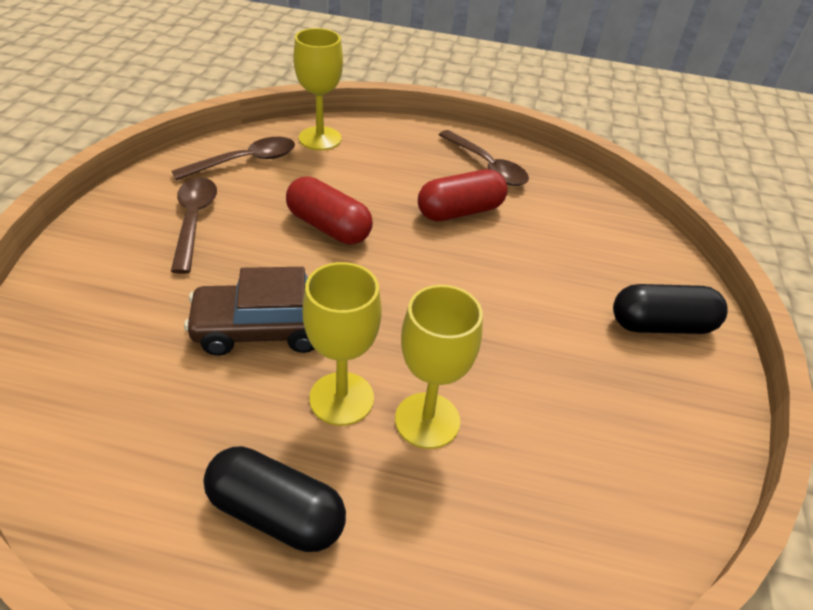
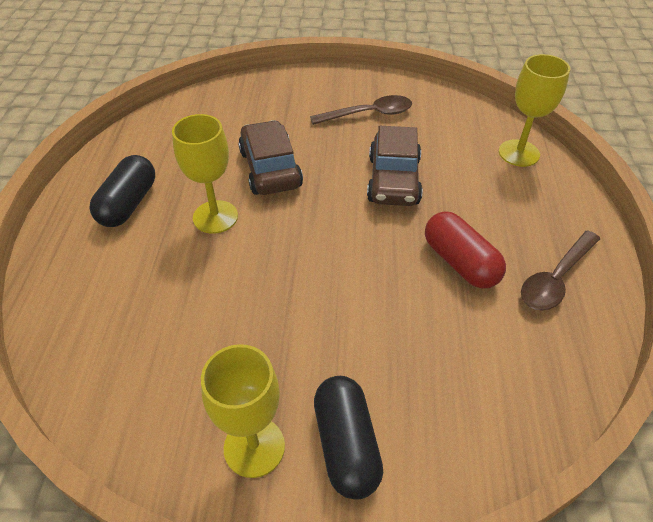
camera: 85 degrees right, 5 degrees up
(245, 161) = (455, 120): brown spoon -> none
(328, 227) = (393, 180): red capsule -> brown car
(427, 420) = (201, 264): yellow goblet -> yellow goblet (254, 447)

